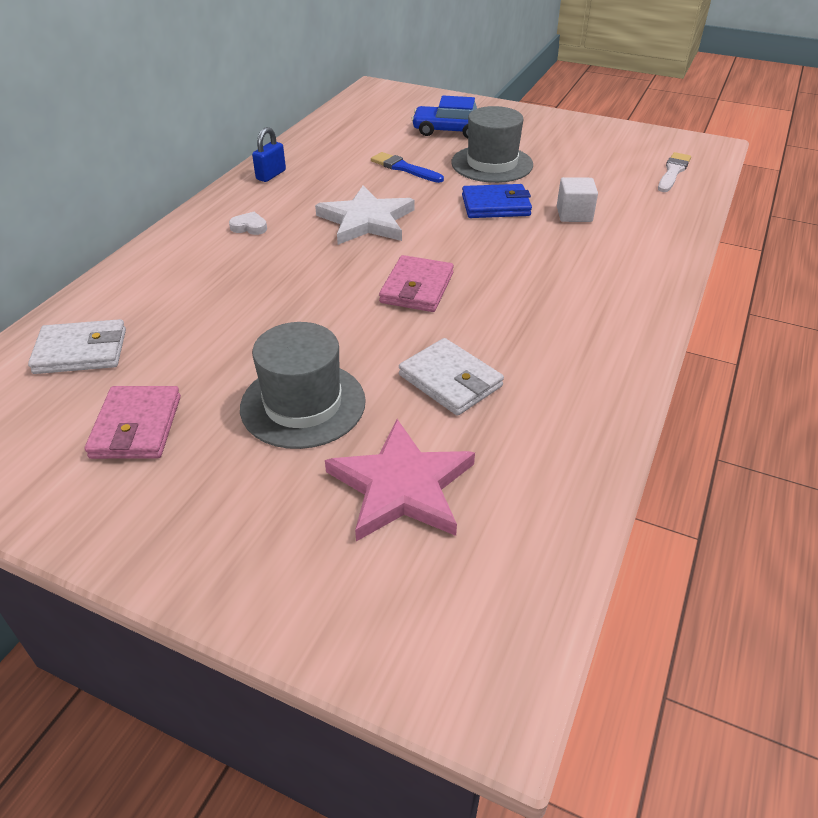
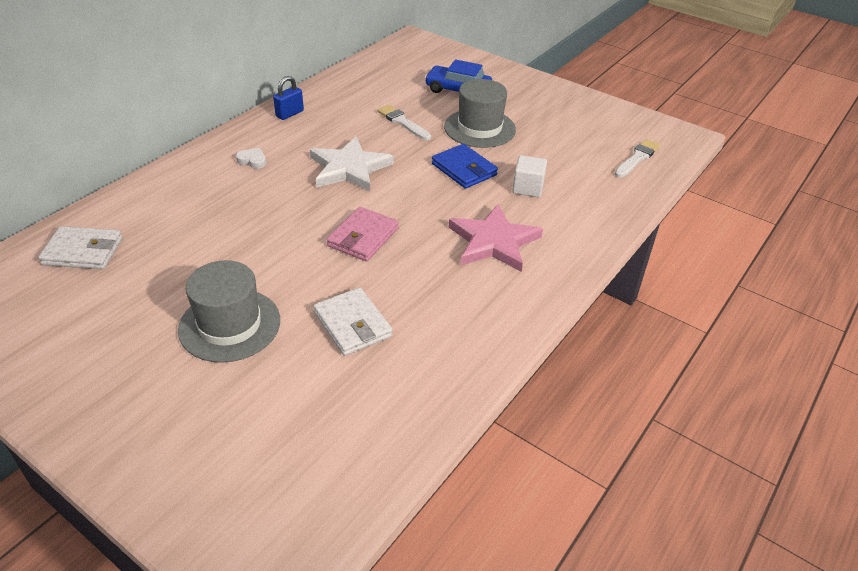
camera: 10 degrees right, 0 degrees up
(136, 427) = (100, 322): pink wallet -> none
(402, 486) = (275, 407): pink star -> pink star (493, 242)
(404, 168) = (402, 122): blue brush -> white brush
(495, 205) = (464, 169): blue wallet -> blue wallet turned 45 degrees clockwise

